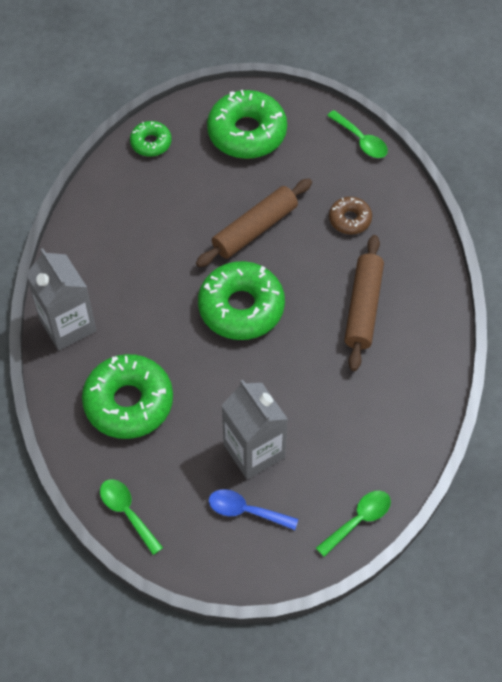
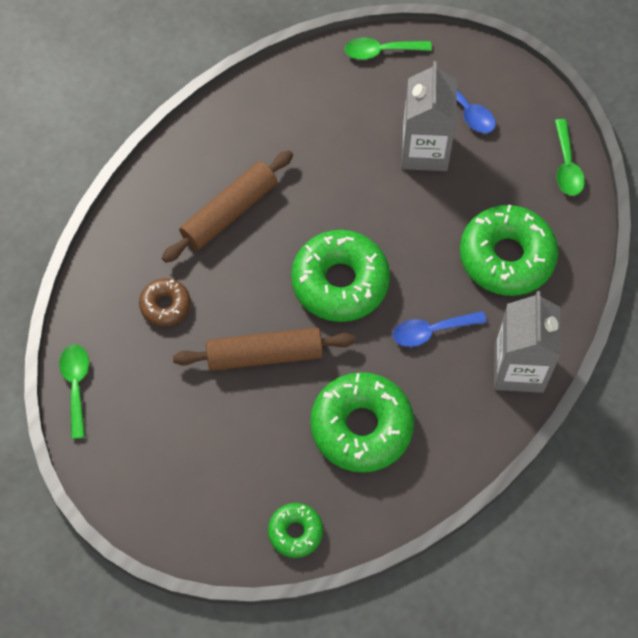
camera: 145 degrees left, 5 degrees up
(149, 313) = (431, 331): none -> blue spoon
(247, 132) = (183, 475): green donut -> green donut (361, 427)

